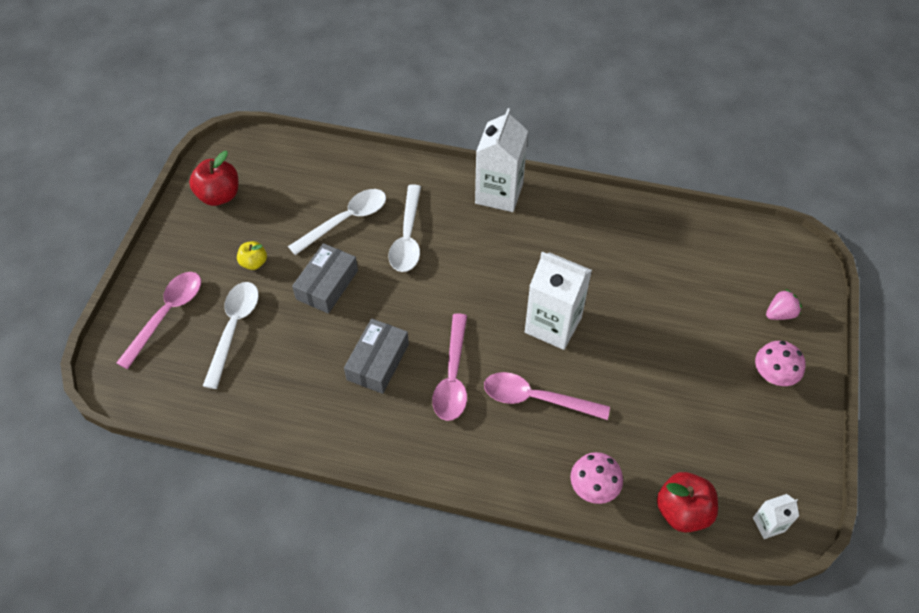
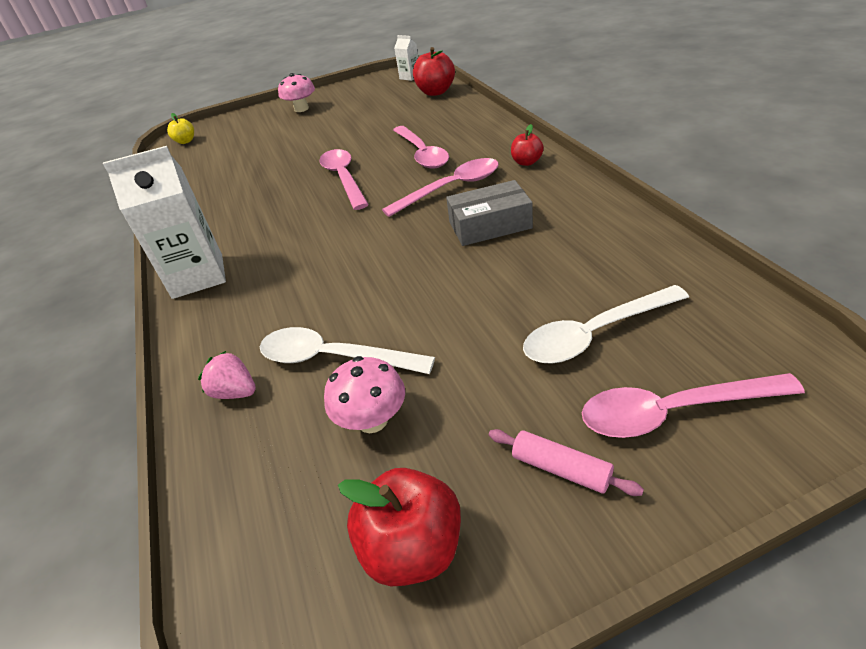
camera: 120 degrees left, 15 degrees down
(193, 257) = (561, 469): none -> pink rolling pin
(254, 263) = (488, 391): yellow apple -> yellow apple (186, 141)
(327, 284) = (445, 308): grey box -> none
(407, 238) = (317, 296): white spoon -> none
(433, 452) = (526, 162): none -> red apple
(553, 325) = (343, 178): white carton -> pink spoon
(593, 487) = (460, 113): pink mushroom -> pink mushroom (372, 420)
(780, 314) = (245, 124): pink strawberry -> pink strawberry (235, 392)

